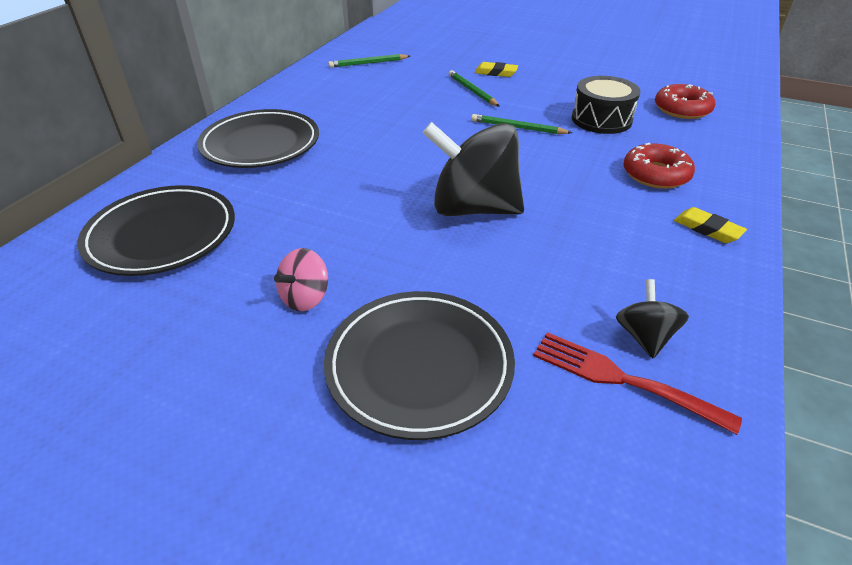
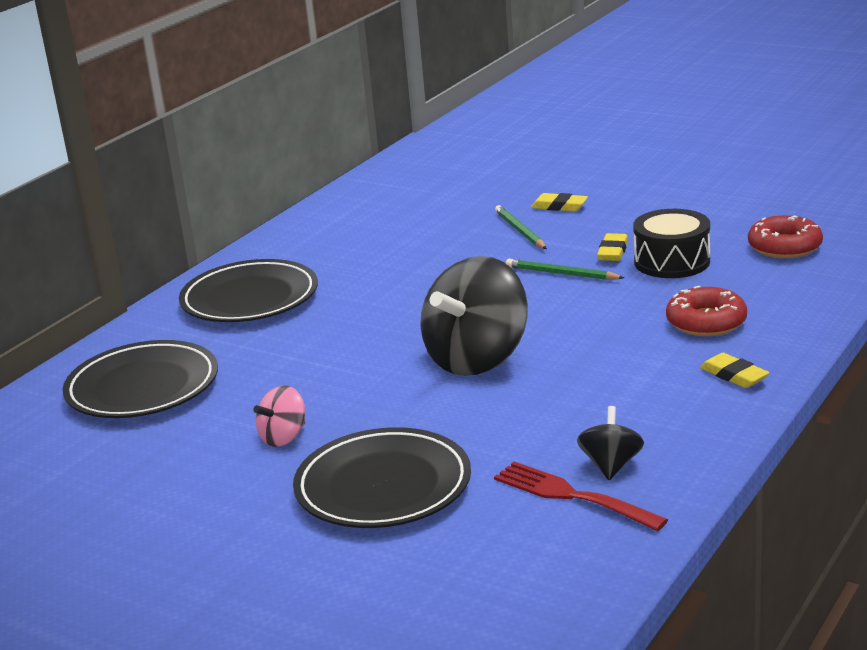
camera: 10 degrees right, 15 degrees down
(368, 63) = (395, 199): green pencil -> none
(473, 208) = (477, 359): black spinning top -> black spinning top turned 75 degrees counterclockwise
(551, 110) = (613, 251): none -> yellow eraser

